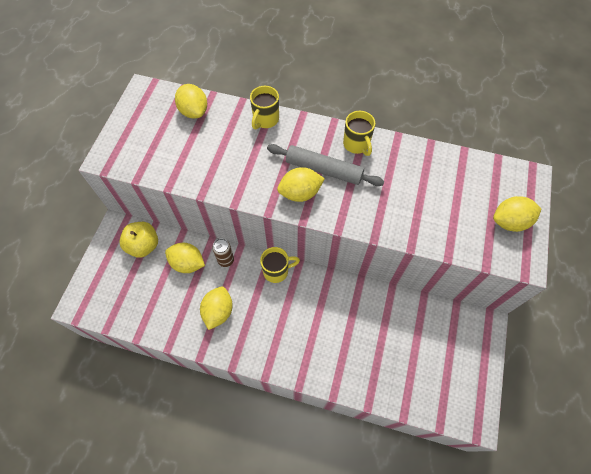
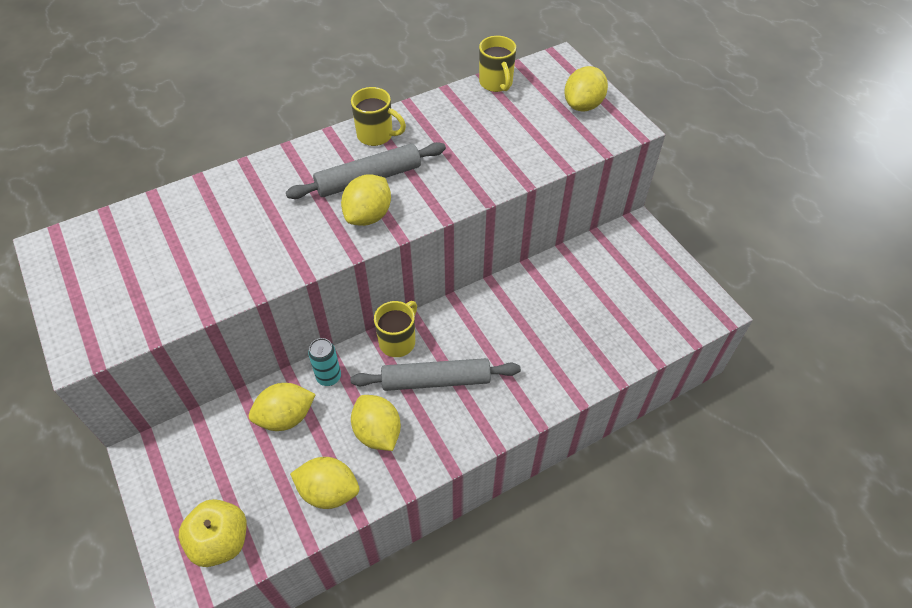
camera: 45 degrees left, 10 degrees down
(143, 245) = (206, 445): yellow apple -> yellow apple (221, 541)
(194, 111) = (148, 224): yellow lemon -> yellow lemon (329, 491)
(226, 260) = (329, 377): brown can -> turquoise can
(265, 120) = (249, 177): yellow mug -> yellow mug (496, 83)
(273, 310) = (436, 380): none -> grey rolling pin

